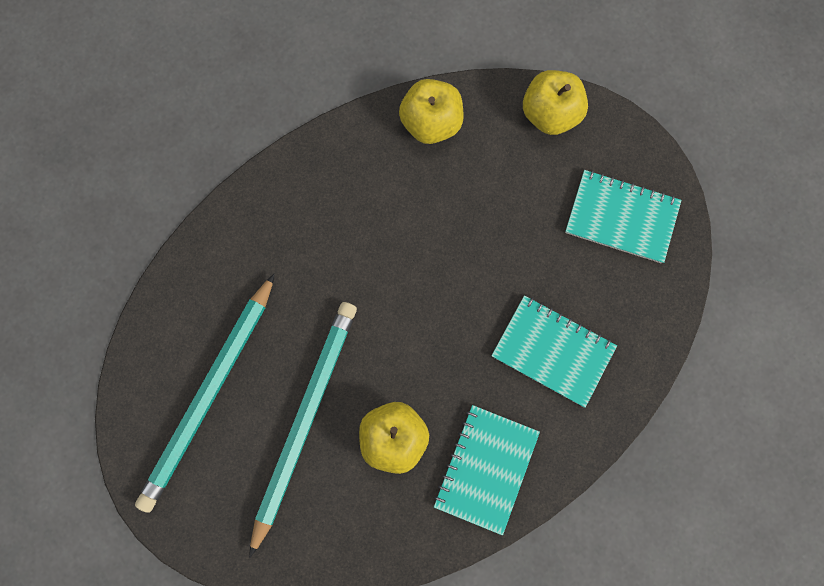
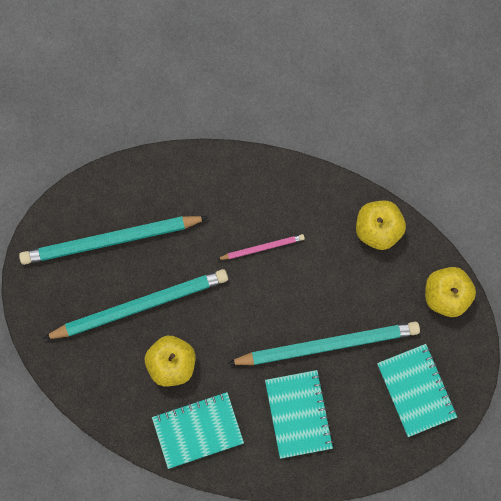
camera: 50 degrees right, 0 degrees up
(352, 247) = (262, 247): none -> pink pencil
(505, 264) = (327, 344): none -> turquoise pencil

